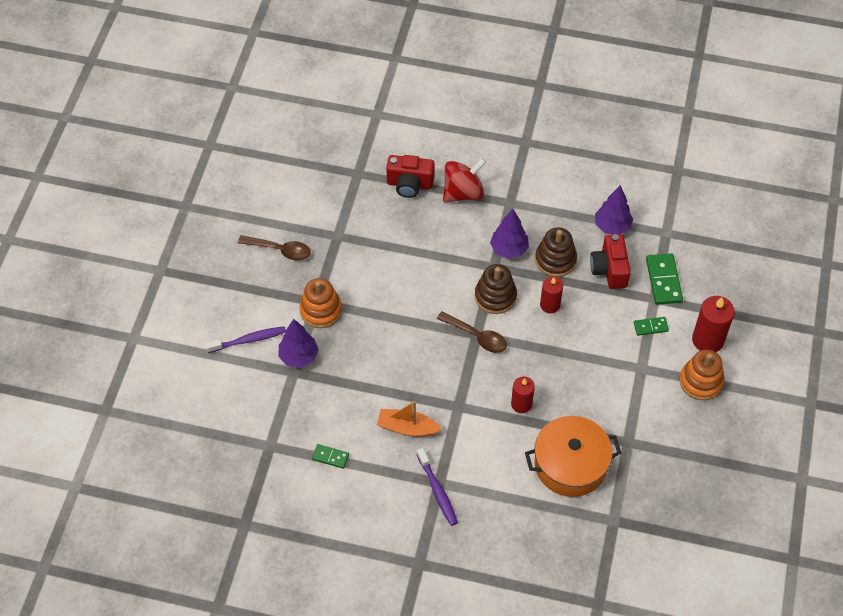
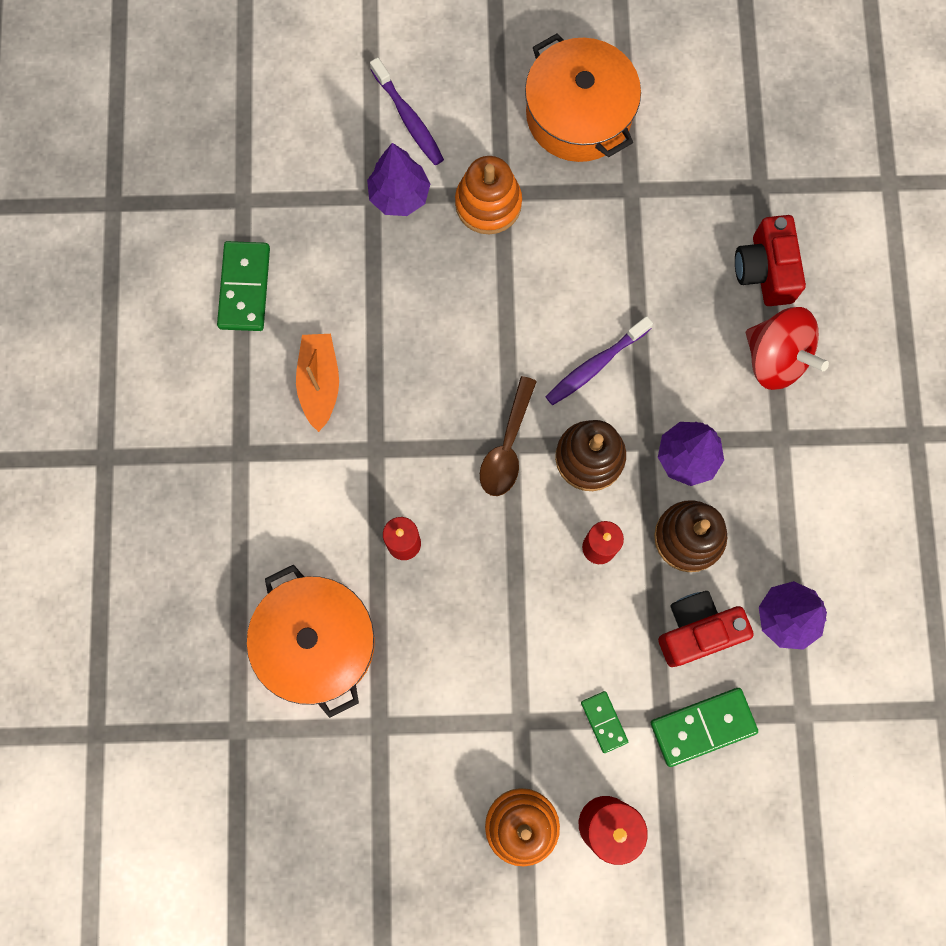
camera: 75 degrees right, 20 degrees up
(280, 250) = (578, 114): brown spoon -> orange pot
(330, 457) = (244, 288): green domino -> green domino, size x1.75
(437, 491) = (225, 454): purple toothbrush -> purple toothbrush (595, 365)

